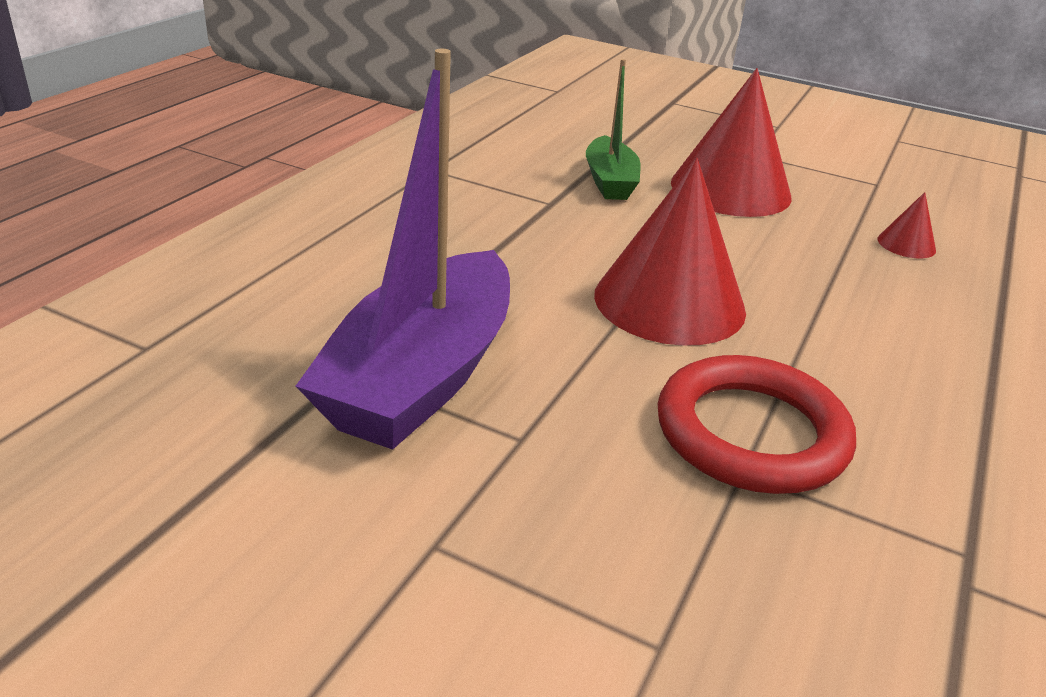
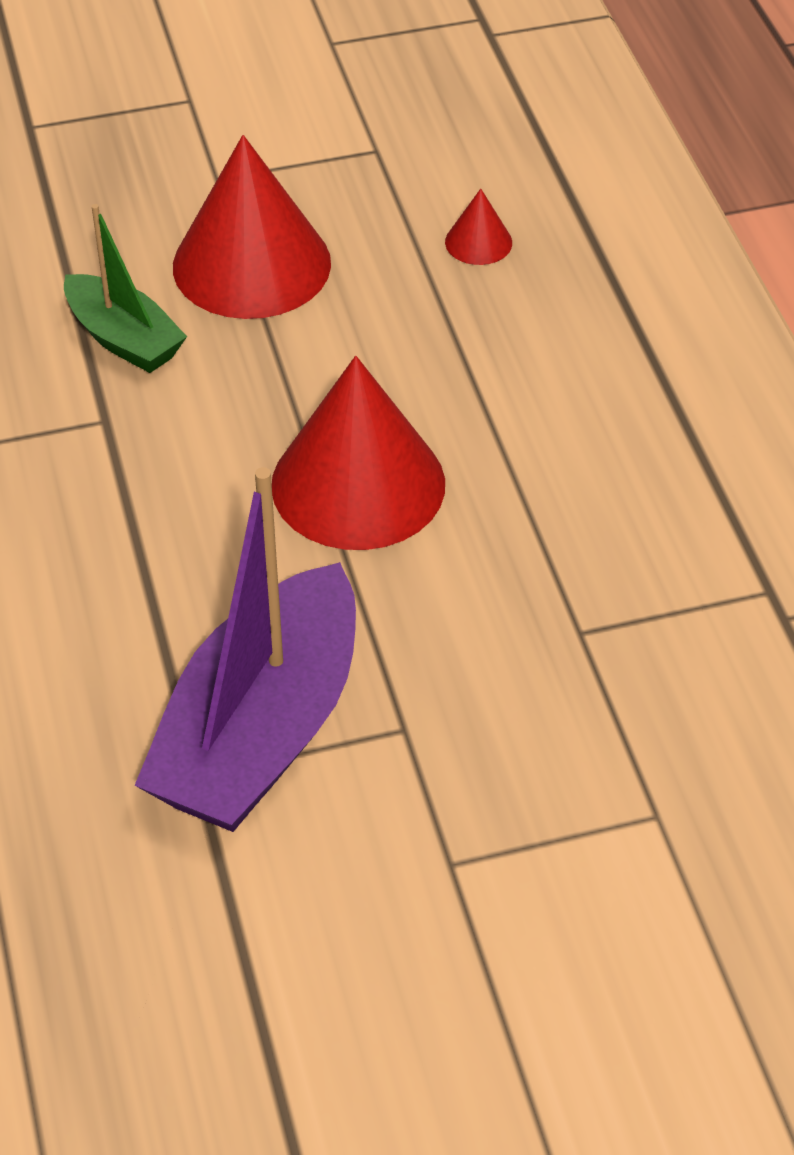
camera: 40 degrees left, 15 degrees up
(421, 377) = (261, 731): purple boat -> purple boat turned 45 degrees clockwise
(751, 433) = (554, 589): red ring -> none

